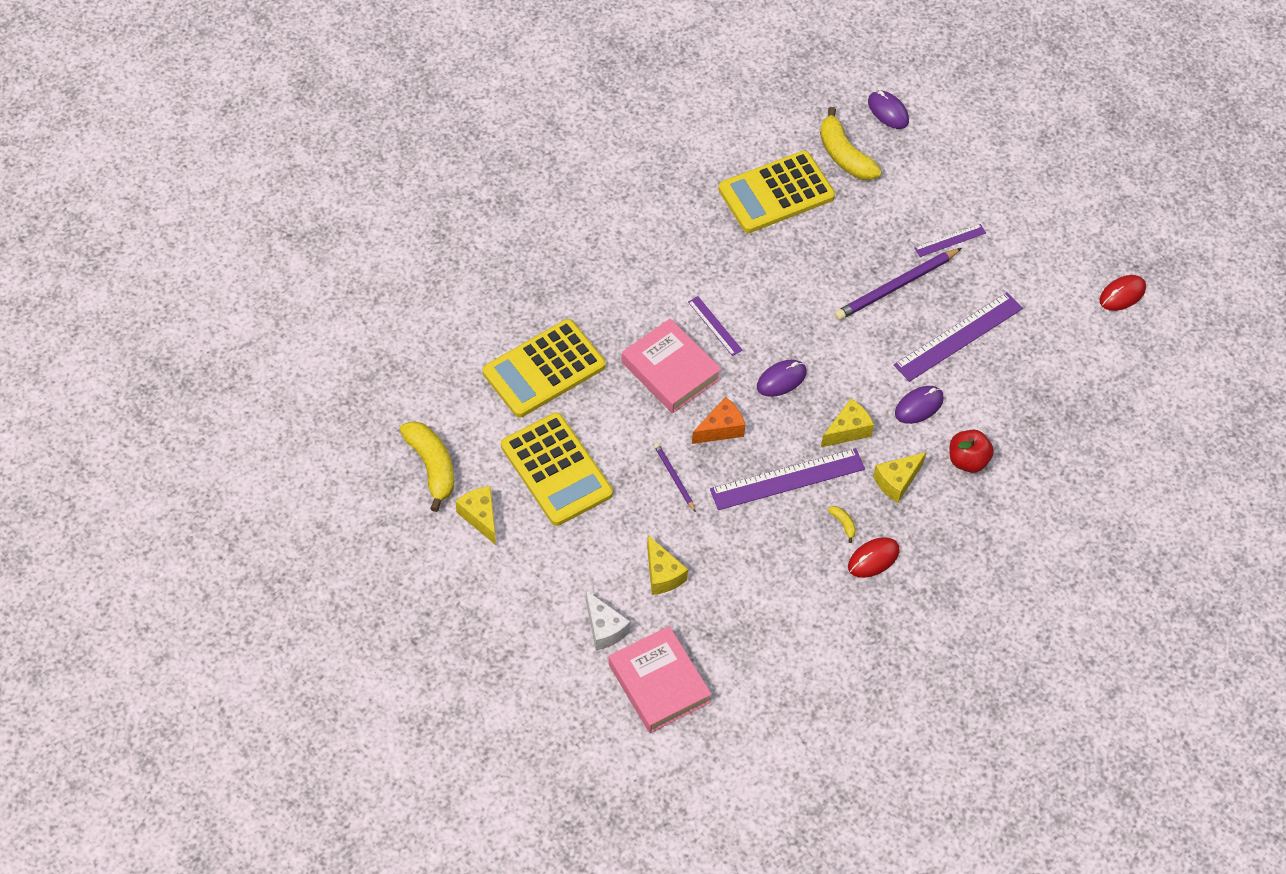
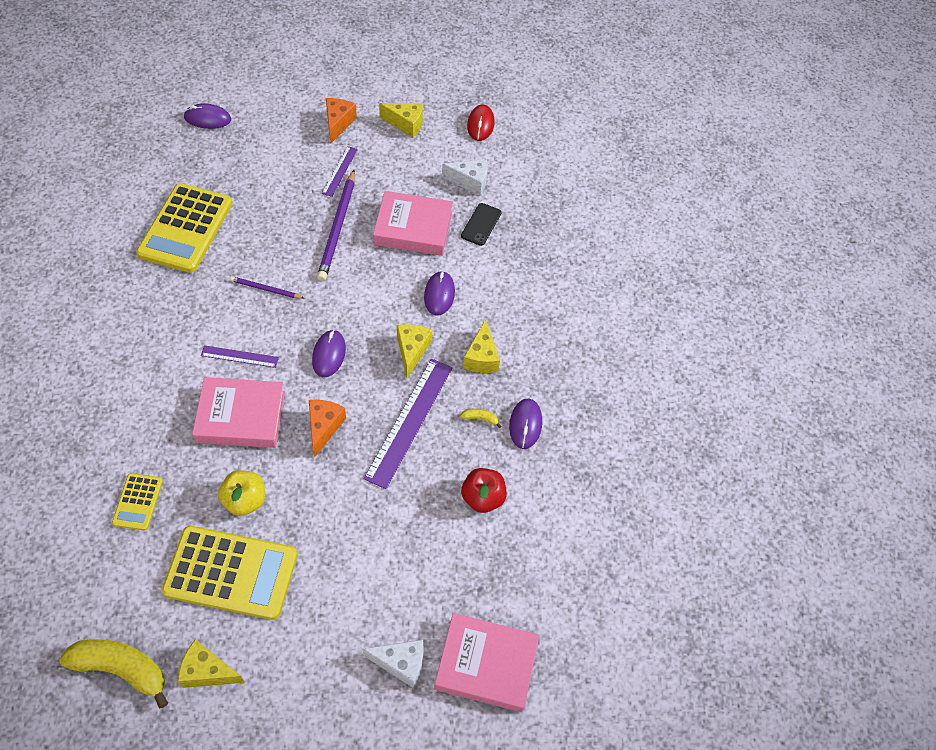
camera: 50 degrees left, 0 degrees up
(544, 369) = (138, 502): yellow calculator -> yellow calculator, size x0.49
(614, 431) = (245, 500): none -> yellow apple
(662, 574) = (398, 577): yellow cheese -> yellow cheese (406, 124)
(674, 477) = (328, 494): purple pencil -> purple pencil (265, 289)
(844, 155) = (208, 168): yellow banana -> none
(873, 559) = (525, 424): red mouse -> purple mouse
(958, 336) = (413, 228): purple ruler -> pink book
(967, 460) = (508, 304): red apple -> red apple (482, 498)
(994, 198) = (338, 123): none -> orange cheese
(1020, 379) = (481, 224): none -> black phone
(1053, 336) = (470, 182): none -> white cheese

